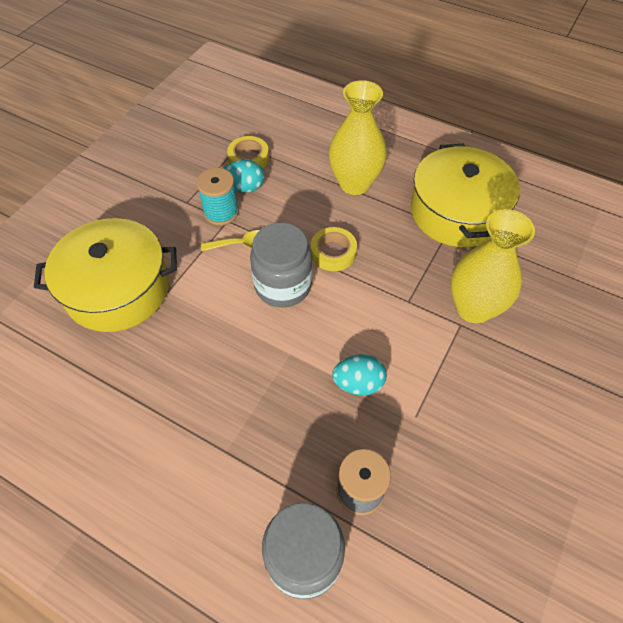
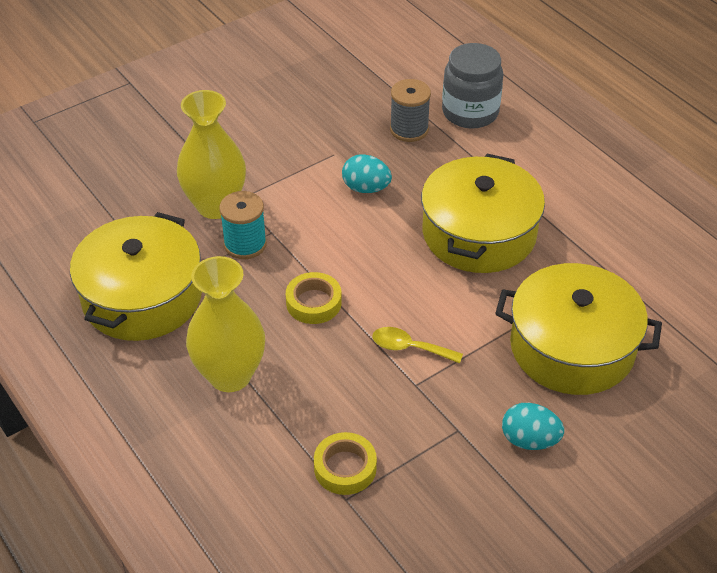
camera: 155 degrees left, 10 degrees down
(221, 212) = (419, 398): turquoise spool -> turquoise spool (245, 244)
(228, 372) = (479, 233): none -> yellow pot
(244, 188) = (373, 422): turquoise egg -> turquoise egg (529, 440)
(283, 285) = (388, 289): grey jar -> none

